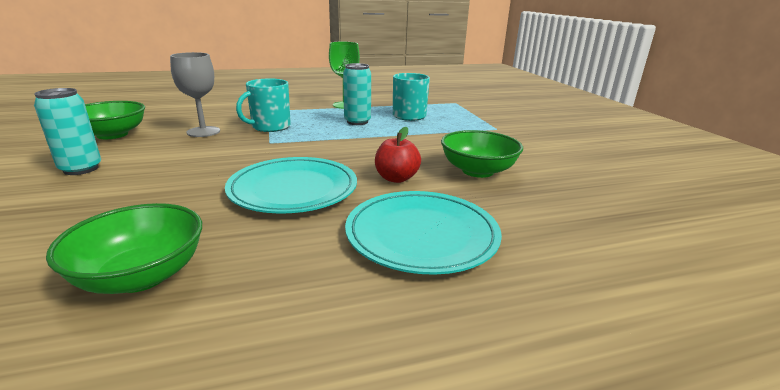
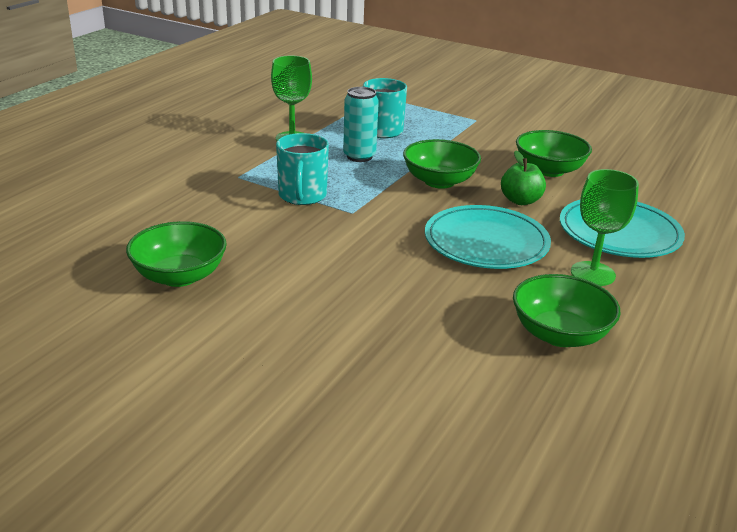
camera: 45 degrees left, 5 degrees up
(81, 169) = (284, 315): turquoise can -> none
(203, 132) = (259, 229): grey goblet -> none
(305, 250) = (593, 274): none -> green goblet
(369, 148) = (439, 181): none -> green bowl
(396, 178) = (520, 201): red apple -> green apple

